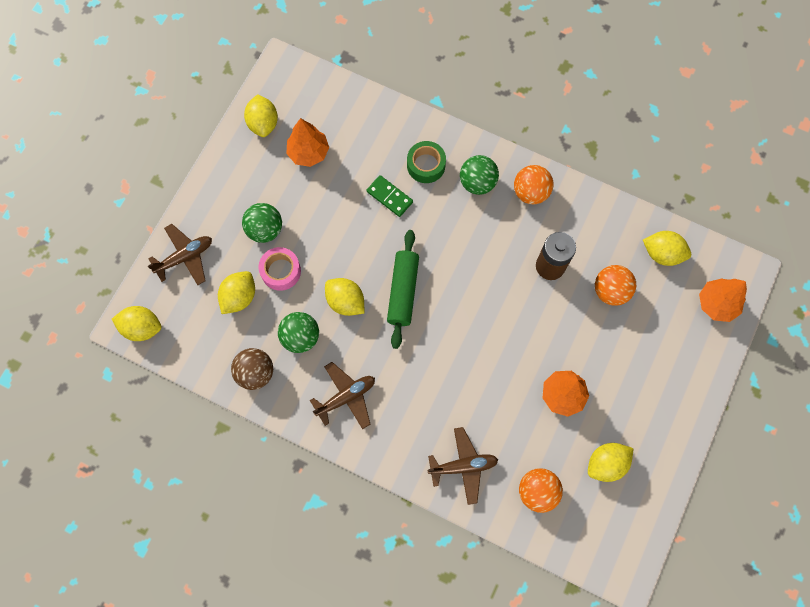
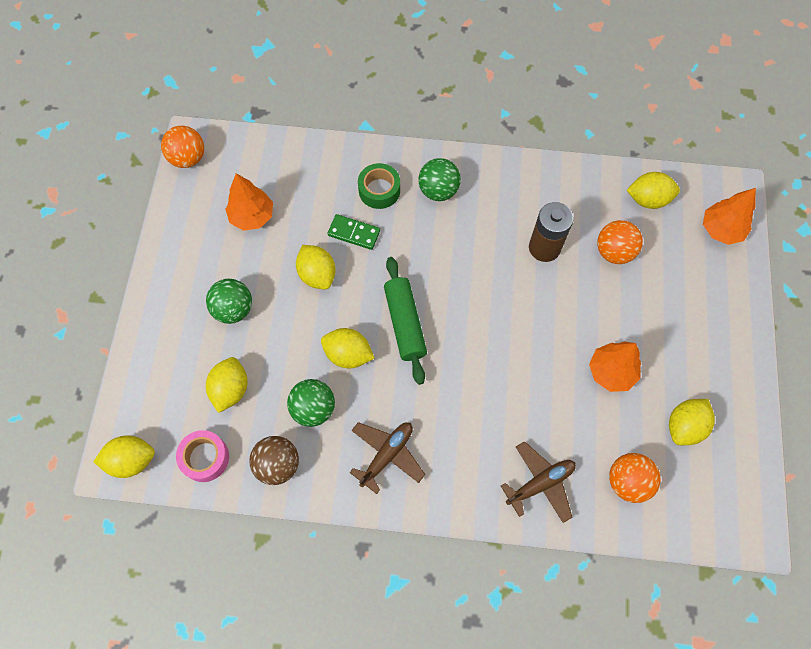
camera: 20 degrees left, 5 degrees down
(185, 257) = (155, 367): brown plane -> none
(263, 123) = (193, 202): yellow lemon -> yellow lemon (317, 274)
(281, 271) = (266, 347): pink tape -> pink tape (205, 458)
(530, 192) = (495, 183): orange ball -> orange ball (188, 158)

